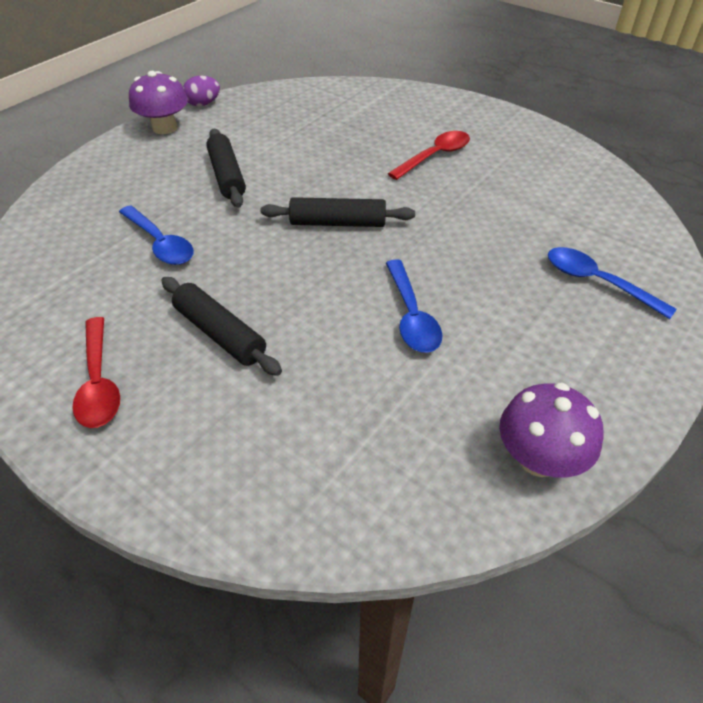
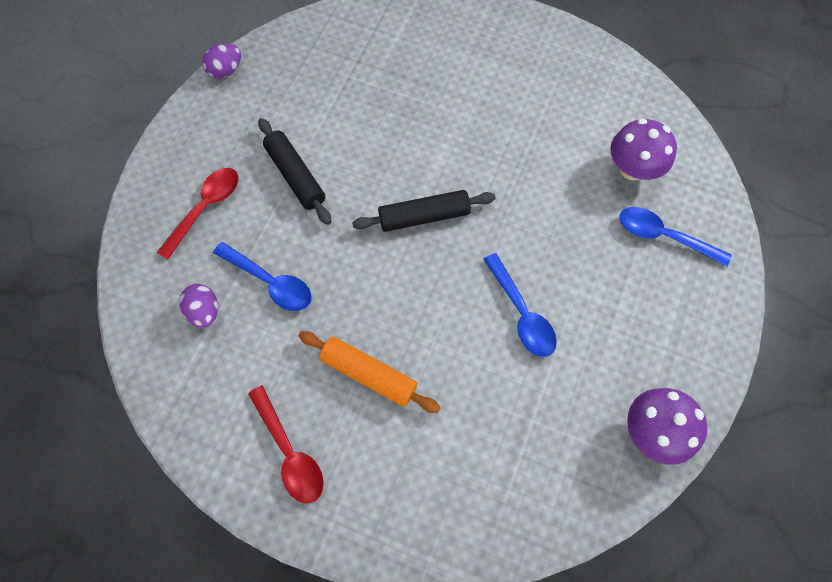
camera: 15 degrees left, 20 degrees up
(85, 253) = (205, 311): none -> purple egg
(165, 128) = (201, 117): purple mushroom -> purple mushroom (632, 168)
(220, 333) = (369, 374): black rolling pin -> orange rolling pin
(435, 156) = (486, 102): red spoon -> red spoon (206, 208)

